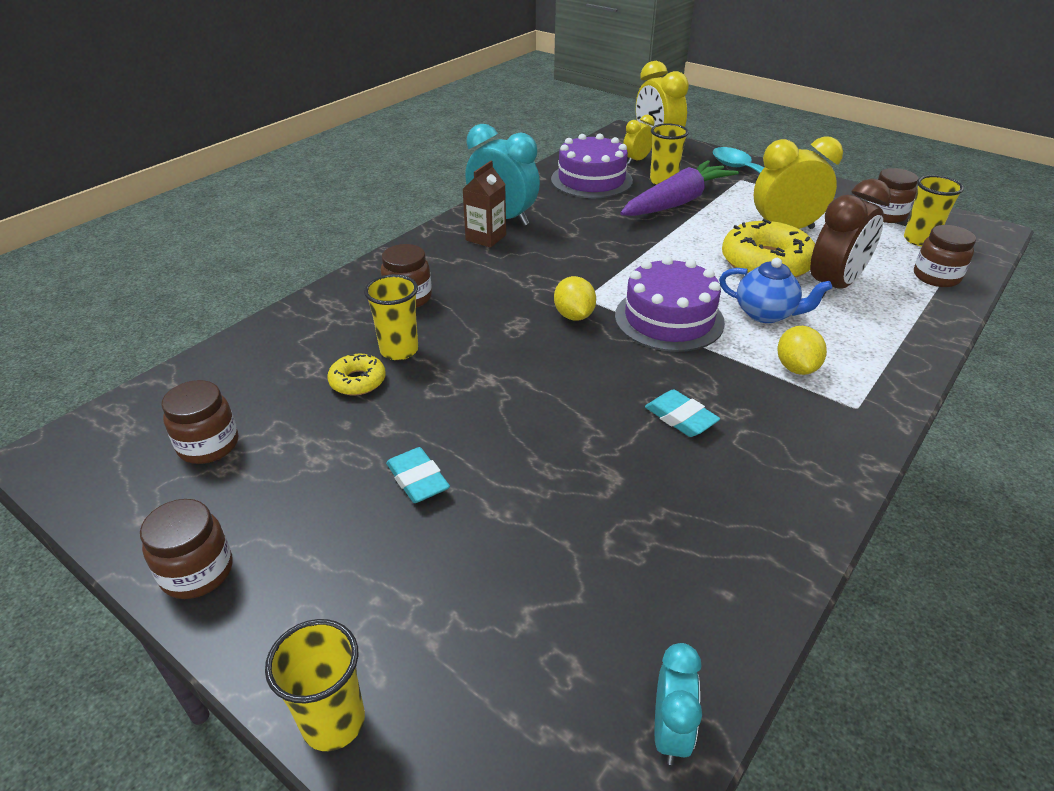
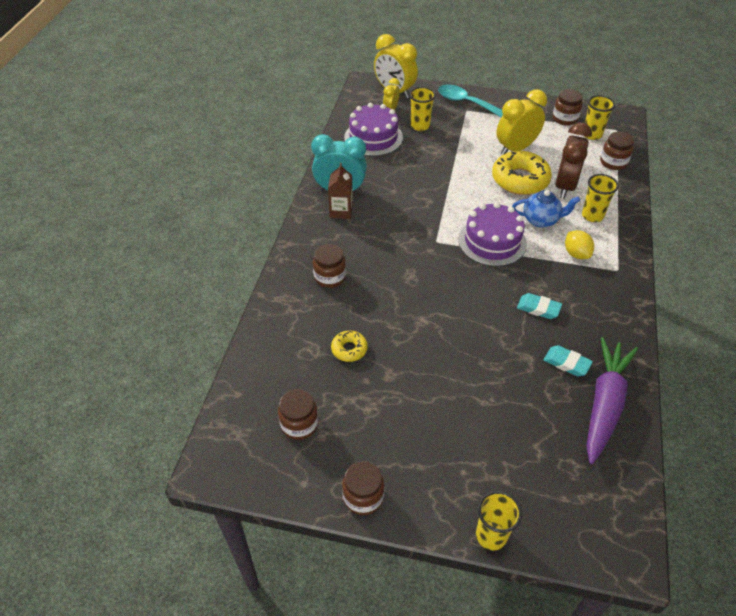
camera: 25 degrees left, 10 degrees up
(399, 350) = (356, 319): yellow cup -> yellow cup (592, 215)
(417, 480) = (433, 399): turquoise eraser -> turquoise eraser (566, 363)
(574, 316) = (438, 257): yellow lemon -> none
(670, 731) = (629, 474): turquoise clock -> none
(677, 202) = (440, 143): purple carrot -> purple carrot (604, 404)

